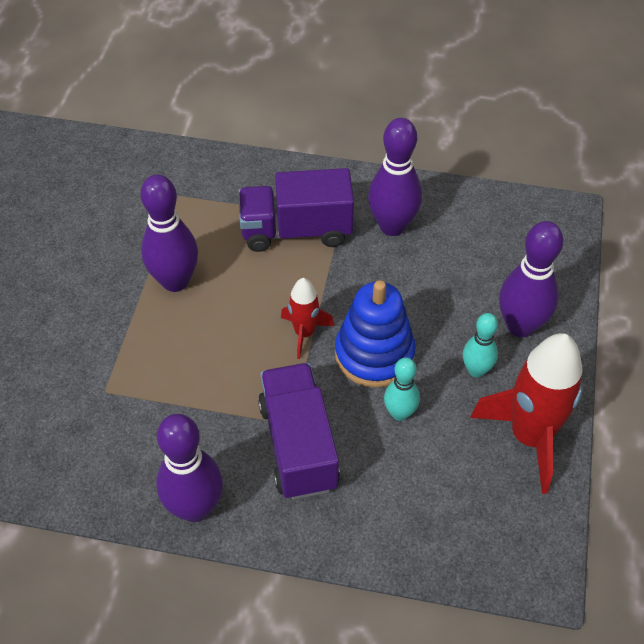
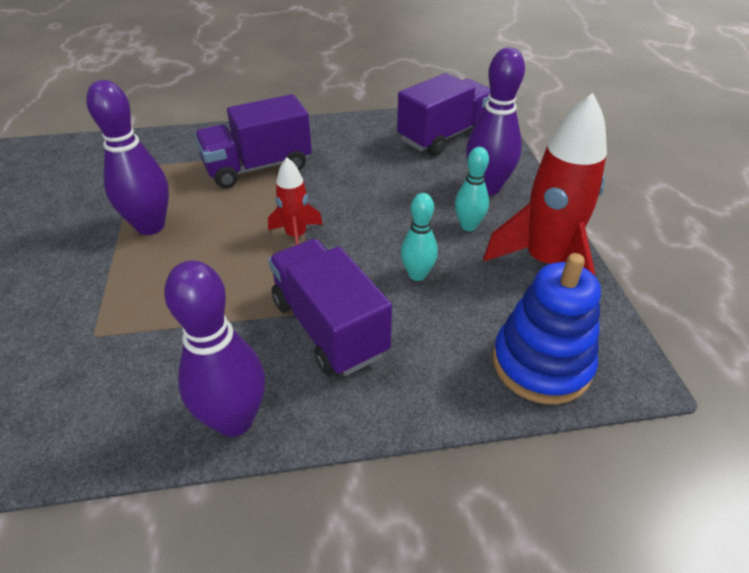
camera: 20 degrees left, 10 degrees down
(374, 354) = (370, 236): blue stacking toy -> blue stacking toy (541, 364)
(392, 226) = (343, 148): purple bowling pin -> none
(510, 237) = (444, 136): none -> purple truck

